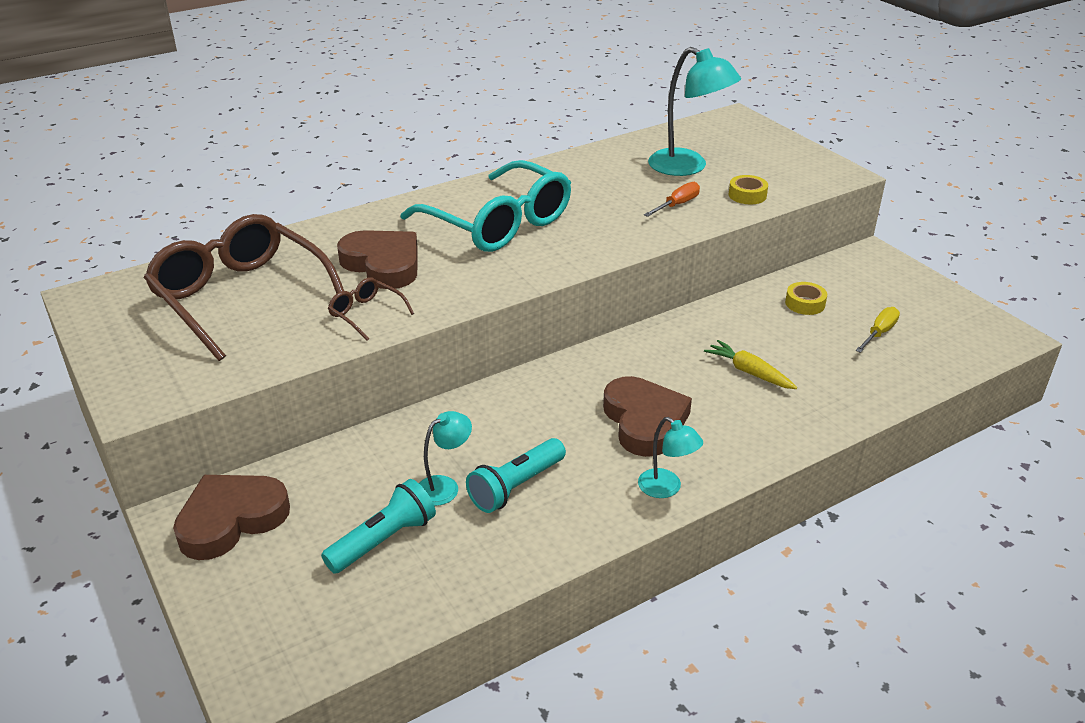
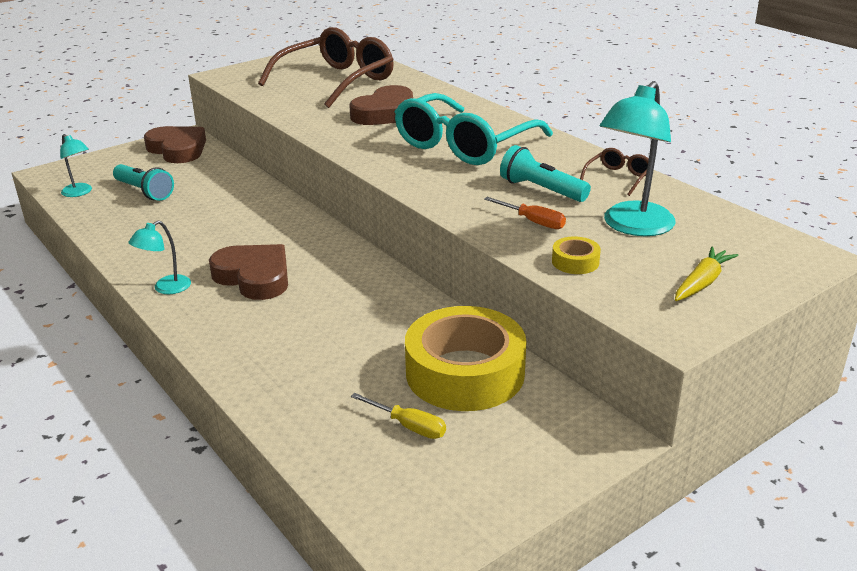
camera: 85 degrees right, 5 degrees down
(366, 314) = (315, 115): brown glasses -> brown glasses (618, 178)
(445, 486) = (191, 205): turquoise lamp -> turquoise lamp (80, 193)
(516, 487) = (184, 229): turquoise flashlight -> turquoise flashlight (541, 190)
(644, 421) = (254, 277): brown heart -> brown heart turned 120 degrees counterclockwise
(749, 372) = (326, 331): yellow carrot -> yellow carrot (702, 283)
(805, 303) = (465, 373): yellow tape -> yellow tape, size x2.48

